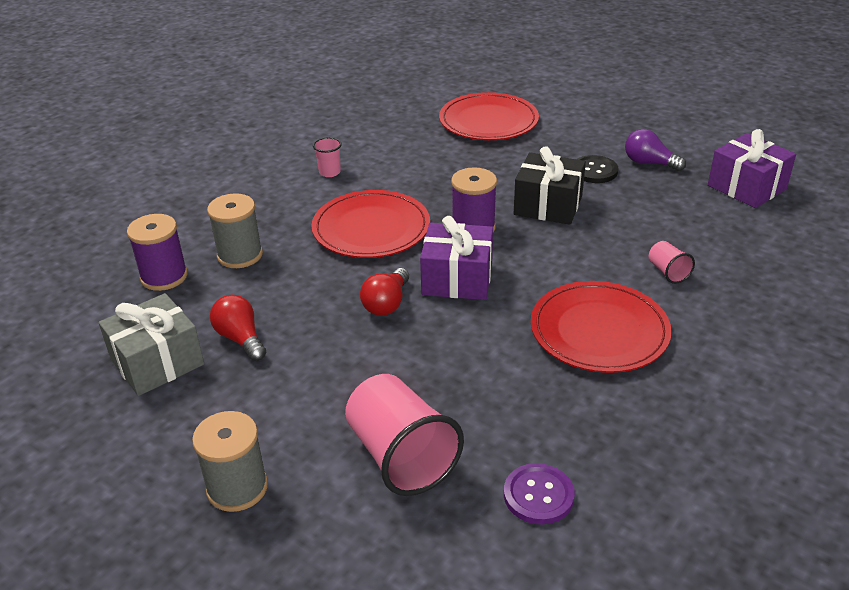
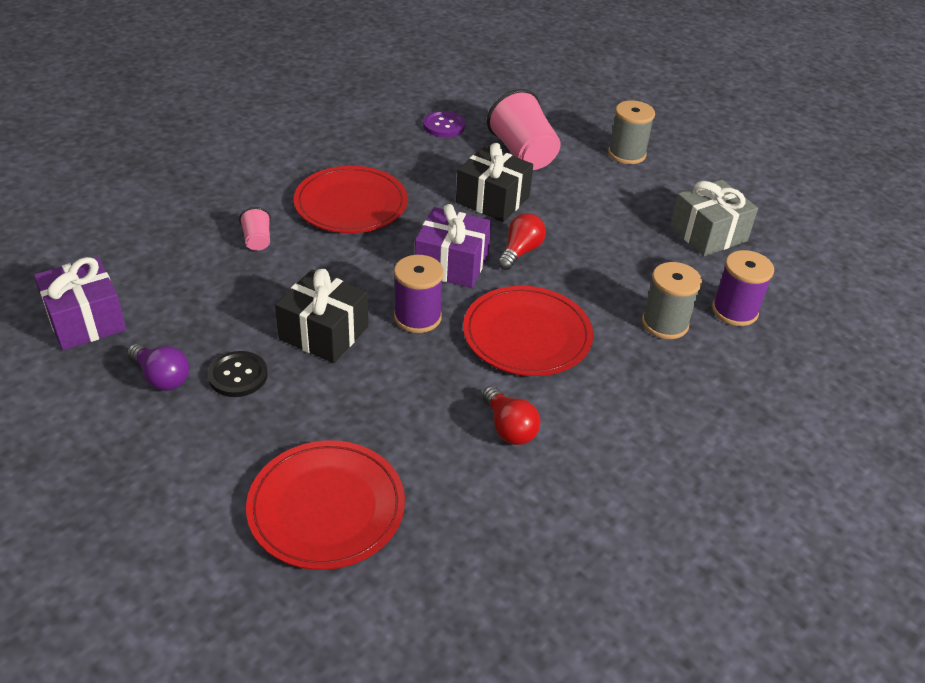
camera: 175 degrees left, 5 degrees up
(240, 338) = (645, 242): red light bulb -> red light bulb (509, 428)
(329, 172) = (574, 433): pink cup -> none
(430, 366) = (492, 200): none -> black gift

